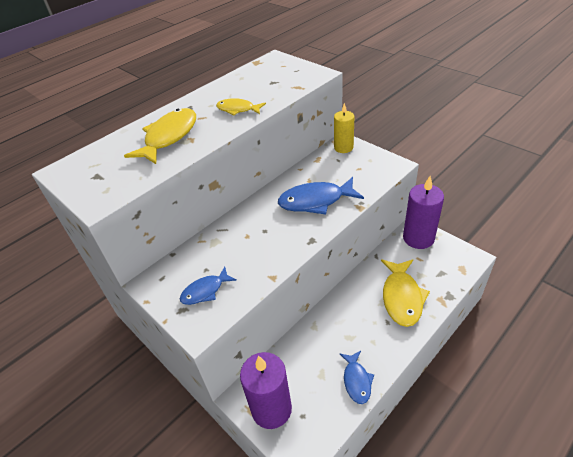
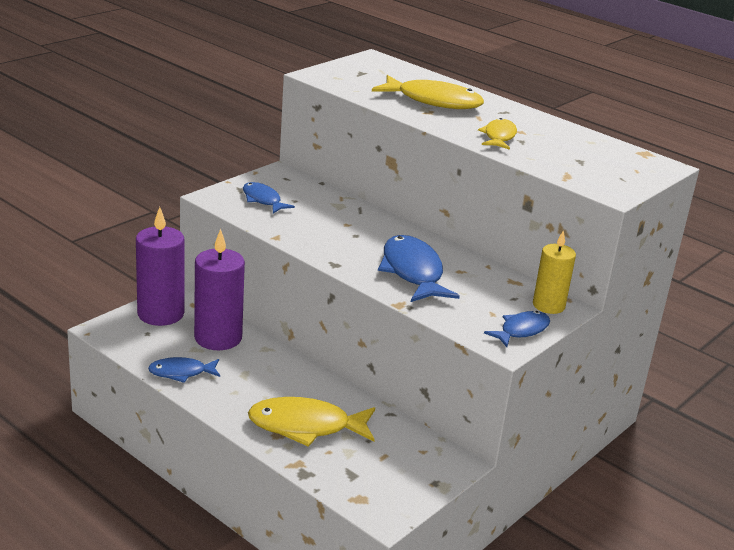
camera: 80 degrees right, 15 degrees down
(375, 158) = (521, 330): none -> blue fish
(418, 238) = (431, 463): purple candle -> purple candle (218, 338)

